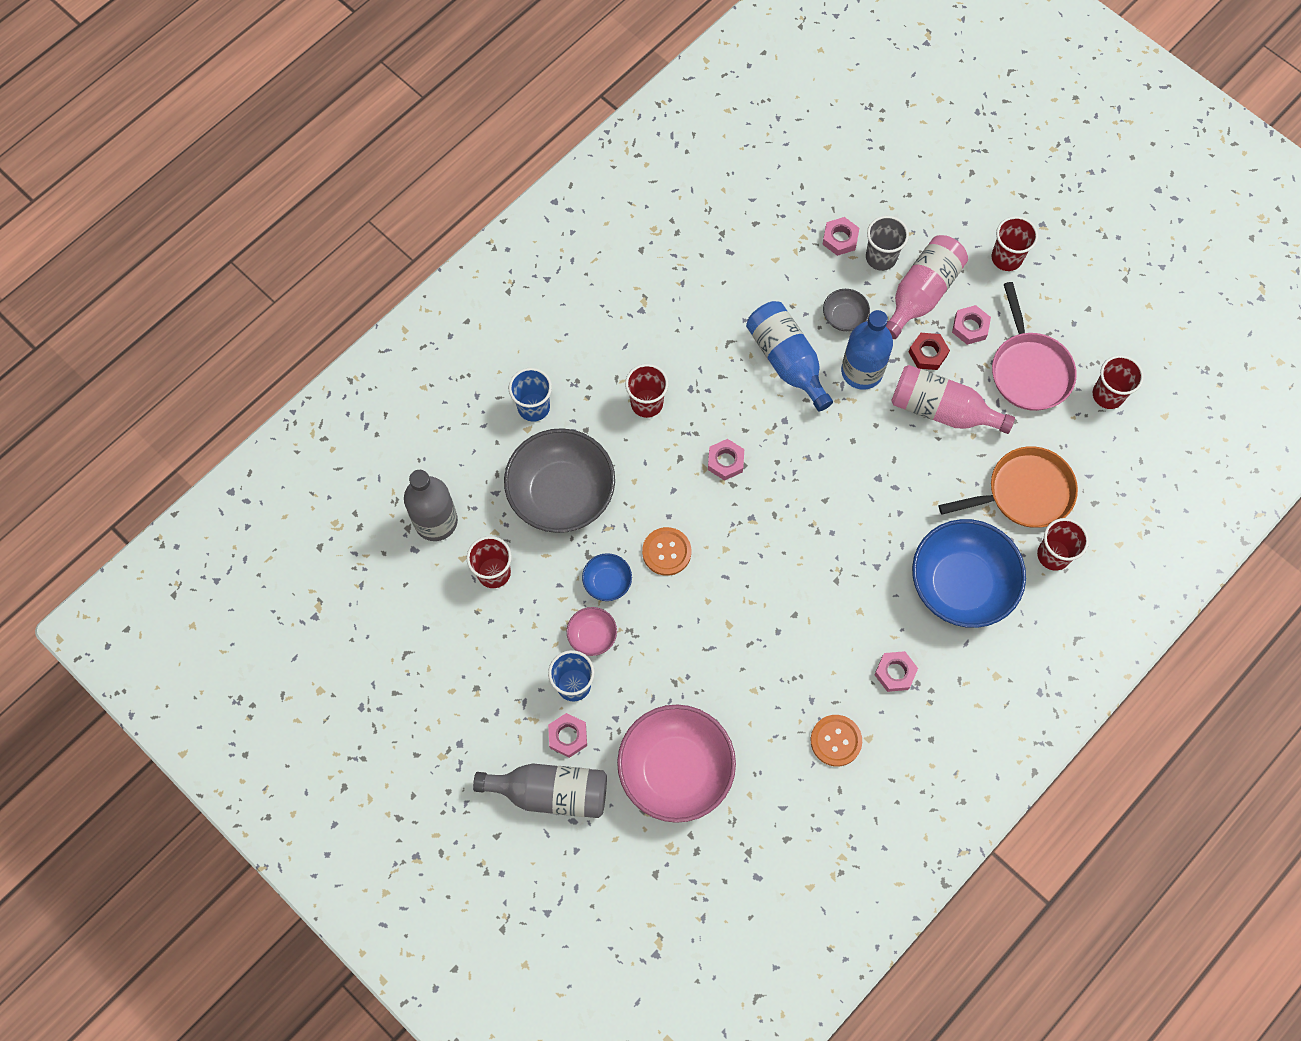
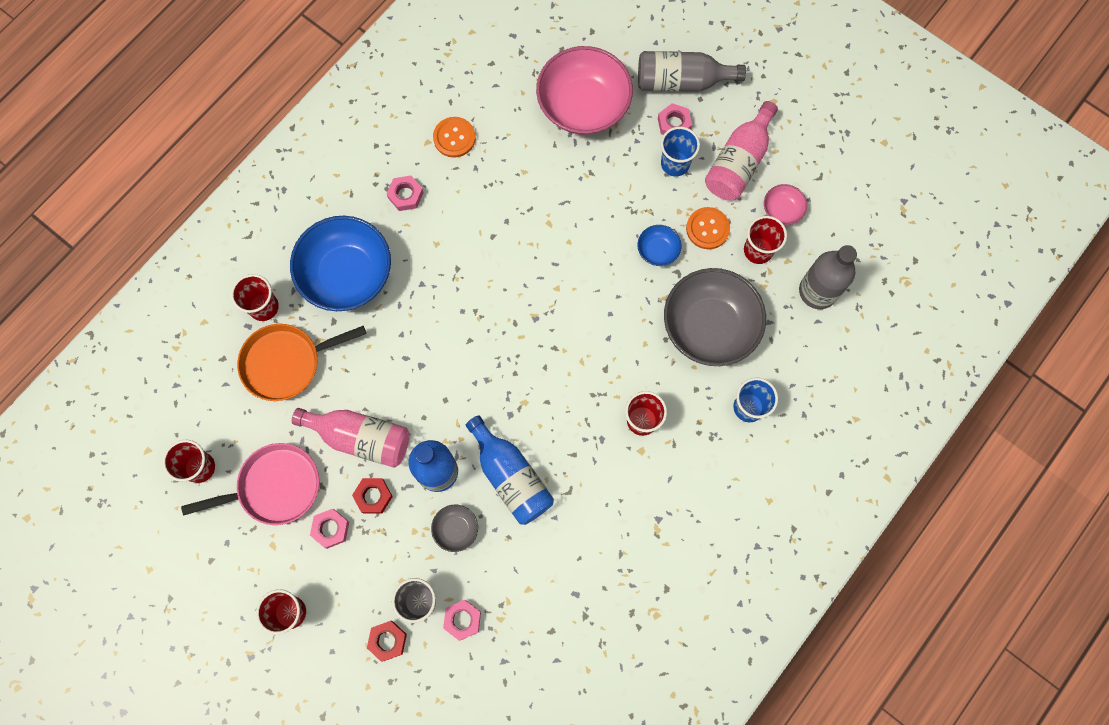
camera: 175 degrees right, 5 degrees up
(592, 635) = (665, 204): pink bowl -> pink bowl (782, 210)
(666, 552) = (608, 281): orange button -> orange button (707, 229)
(725, 461) = (563, 369): pink nut -> none
(912, 227) = (387, 641): none -> red nut
(921, 293) = (378, 563): pink bottle -> pink bottle (739, 162)
(1029, 370) = (274, 487): pink pan -> pink pan turned 90 degrees clockwise

